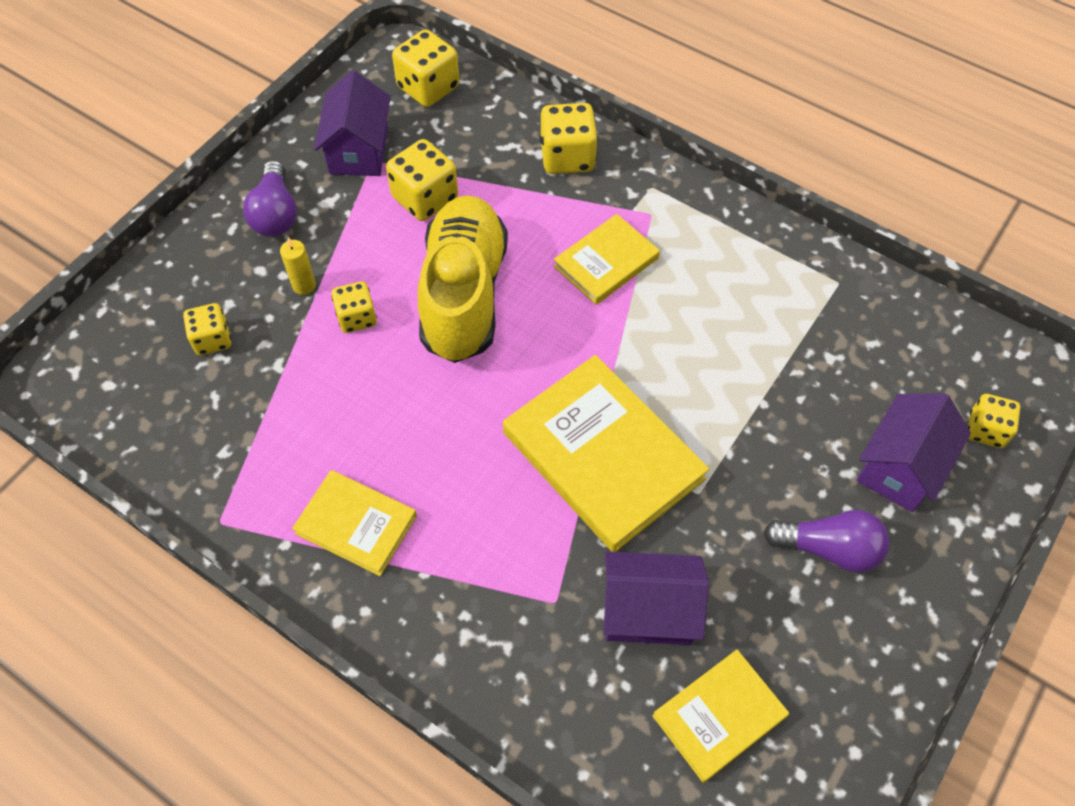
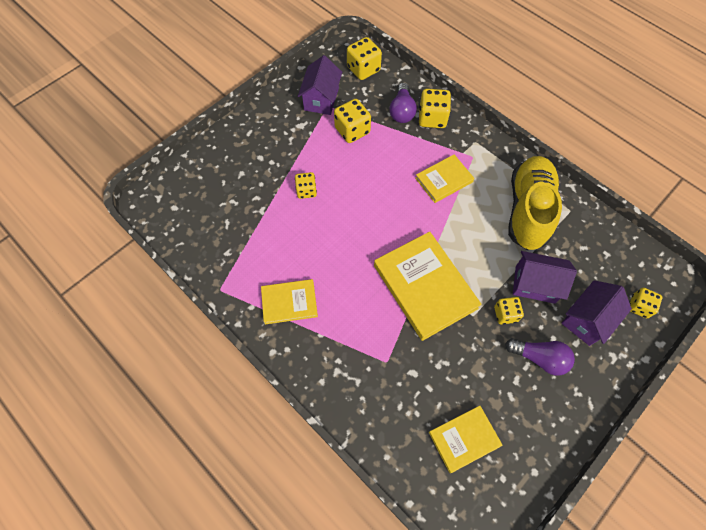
camera: 10 degrees right, 5 degrees up
(212, 339) = (230, 191): yellow dice -> yellow dice (505, 314)
(275, 213) = (272, 128): purple light bulb -> purple light bulb (402, 111)
(304, 285) = (281, 169): yellow candle -> none
(356, 524) = (289, 302): yellow book -> yellow book turned 45 degrees counterclockwise
(464, 294) = (365, 186): yellow shoe -> yellow shoe (528, 210)
(648, 611) = (435, 375): purple house -> purple house (535, 284)

